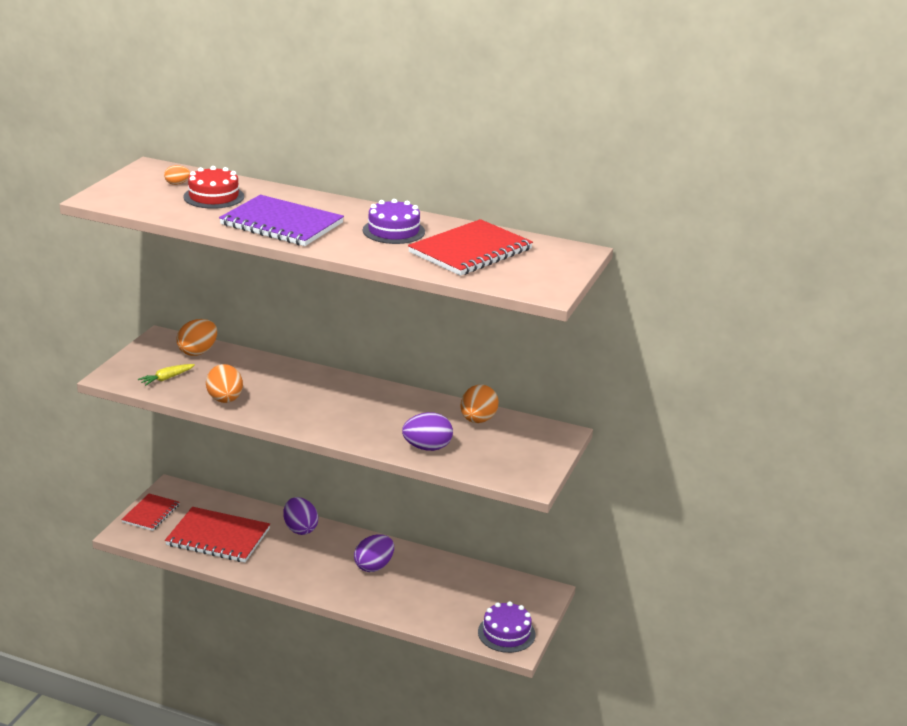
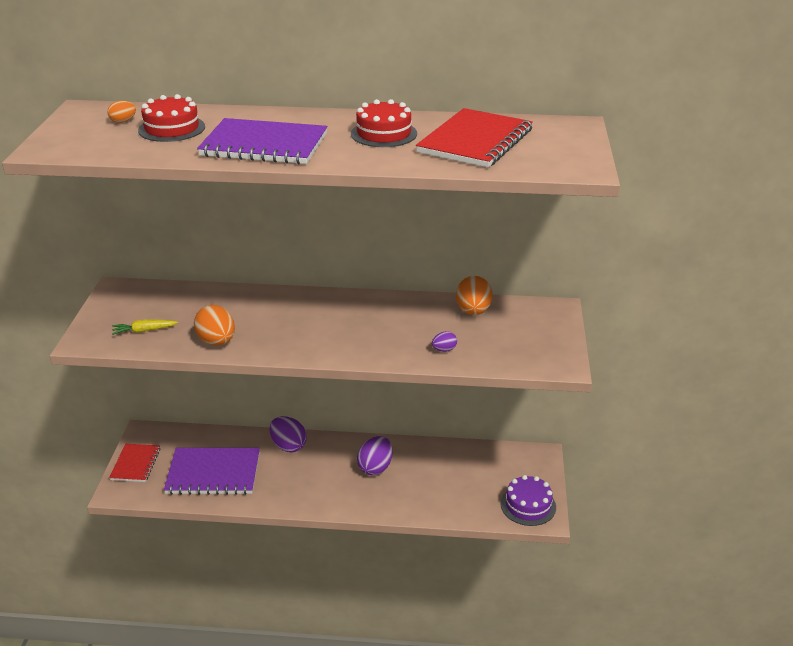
camera: 15 degrees left, 5 degrees up
(166, 378) = (144, 331): yellow carrot -> yellow carrot turned 45 degrees clockwise
(198, 352) = (162, 296): orange egg -> none
(218, 537) = (213, 473): red notebook -> purple notebook
(393, 231) = (383, 133): purple cake -> red cake
(427, 448) = (444, 350): purple egg -> purple egg, size x0.52

